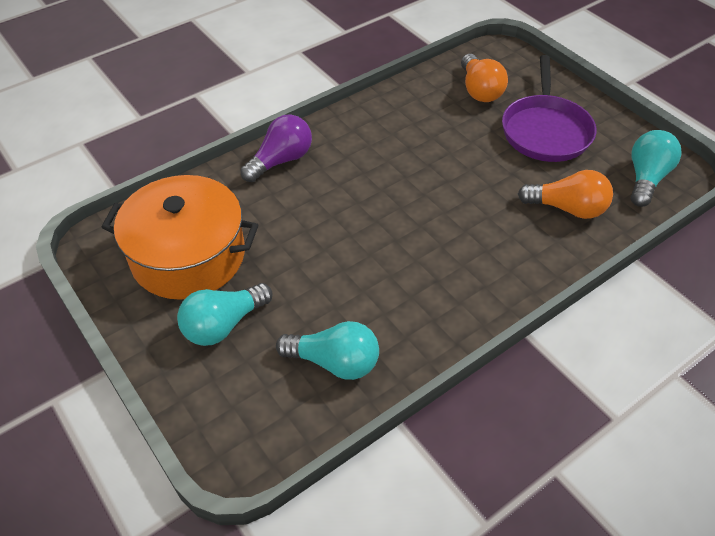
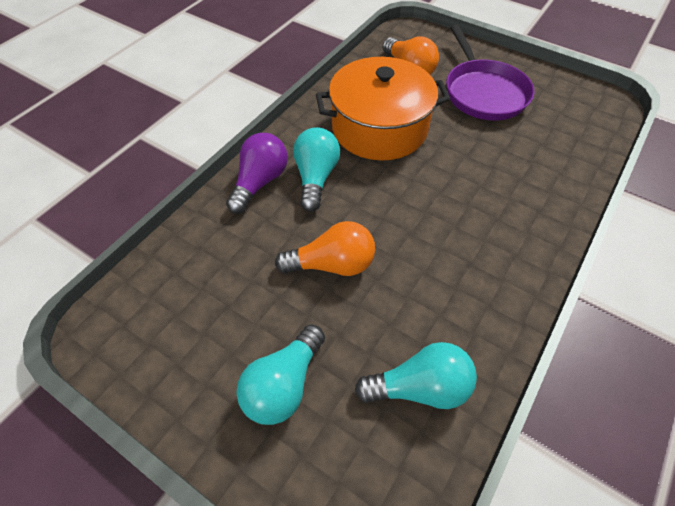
camera: 20 degrees left, 5 degrees up
(188, 256) = (209, 315): orange pot -> orange pot (379, 128)
(567, 208) = (542, 158): orange light bulb -> orange light bulb (332, 264)
(646, 178) = (587, 114): turquoise light bulb -> turquoise light bulb (316, 177)

